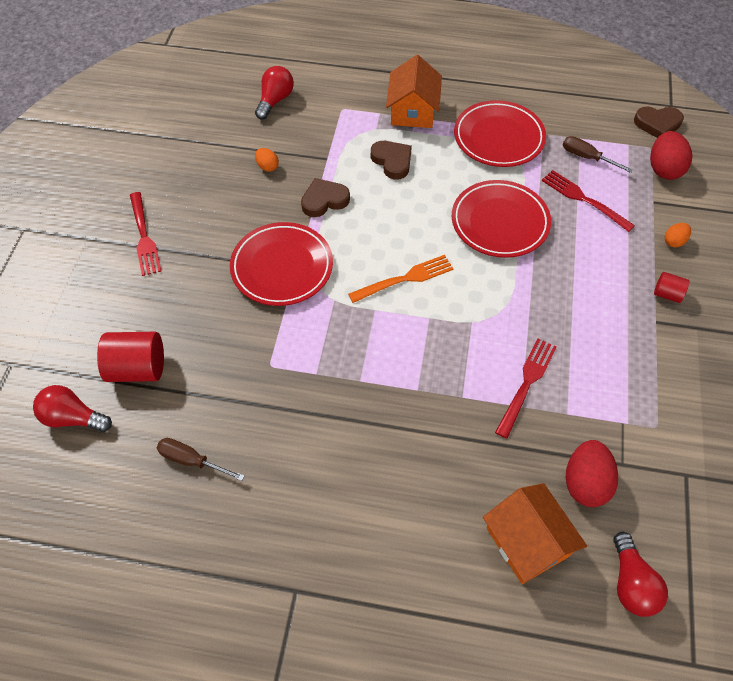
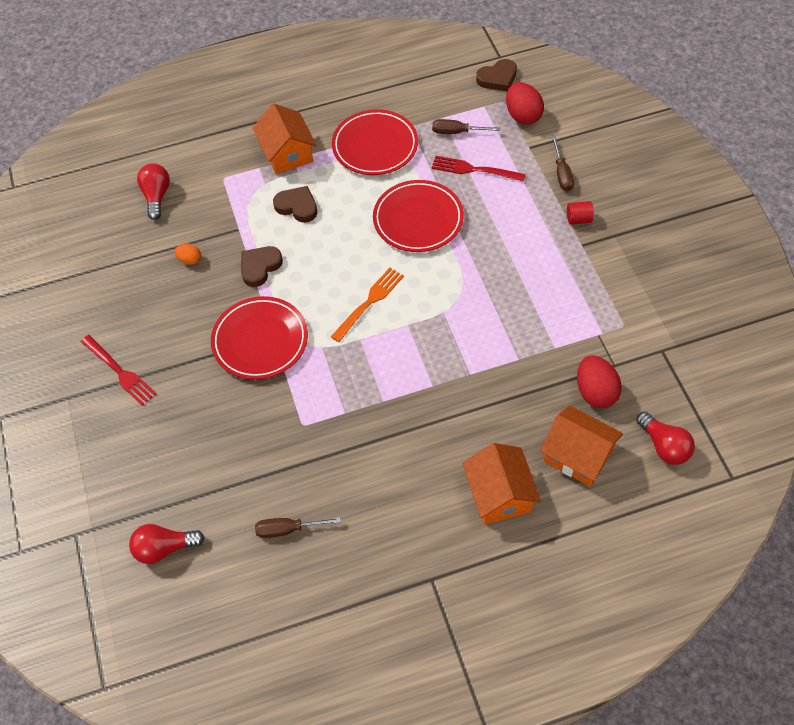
camera: 25 degrees left, 0 degrees up
(137, 368) = (192, 482): red cylinder -> none
(419, 539) = (499, 494): none -> orange house
(526, 384) = (512, 340): red fork -> none
(674, 241) = (562, 174): orange egg -> brown screwdriver

